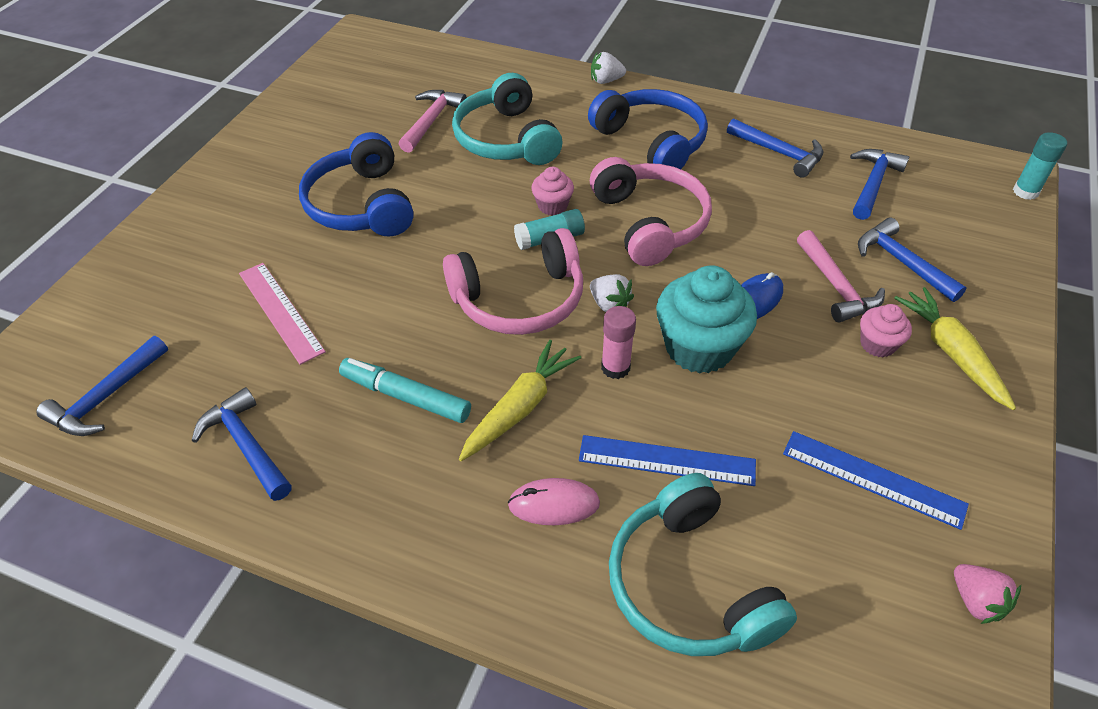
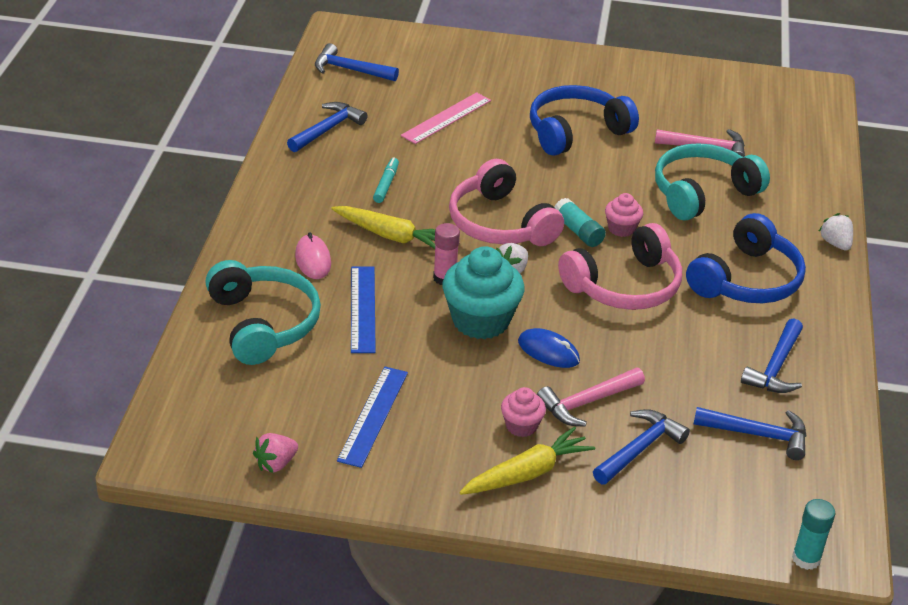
camera: 75 degrees right, 10 degrees down
(405, 396) = (386, 184): turquoise marker -> turquoise marker, size x0.65
(689, 585) = (263, 323): turquoise headphones -> turquoise headphones turned 105 degrees clockwise

